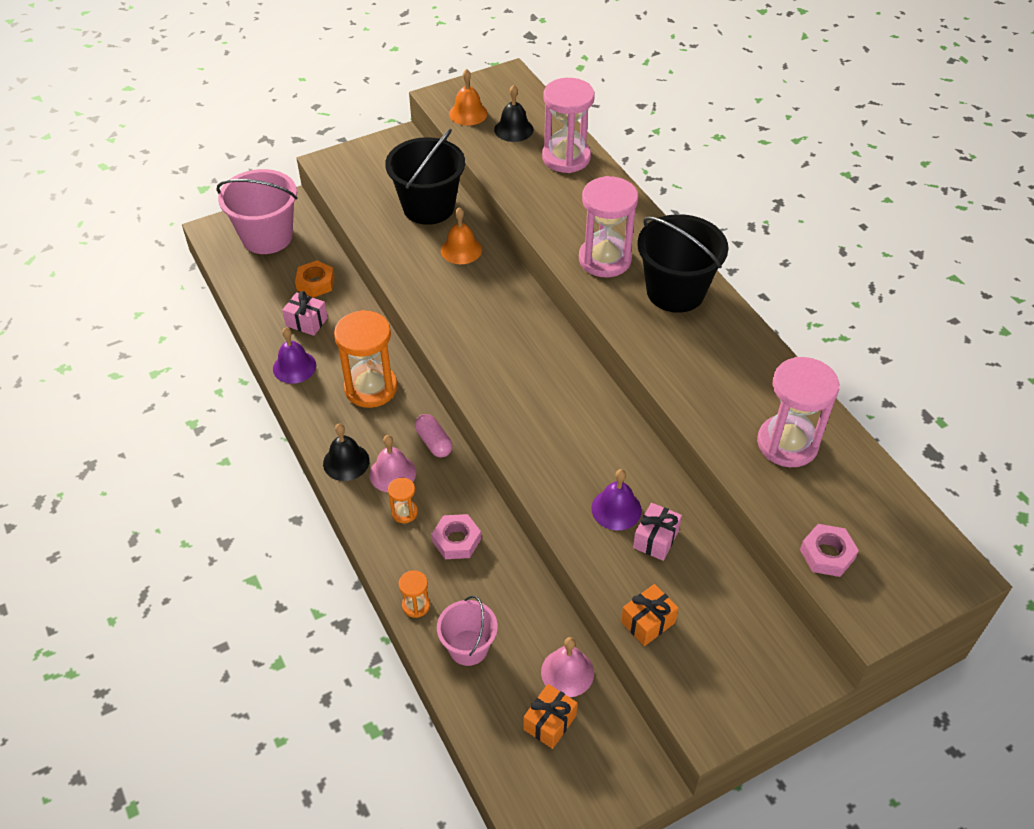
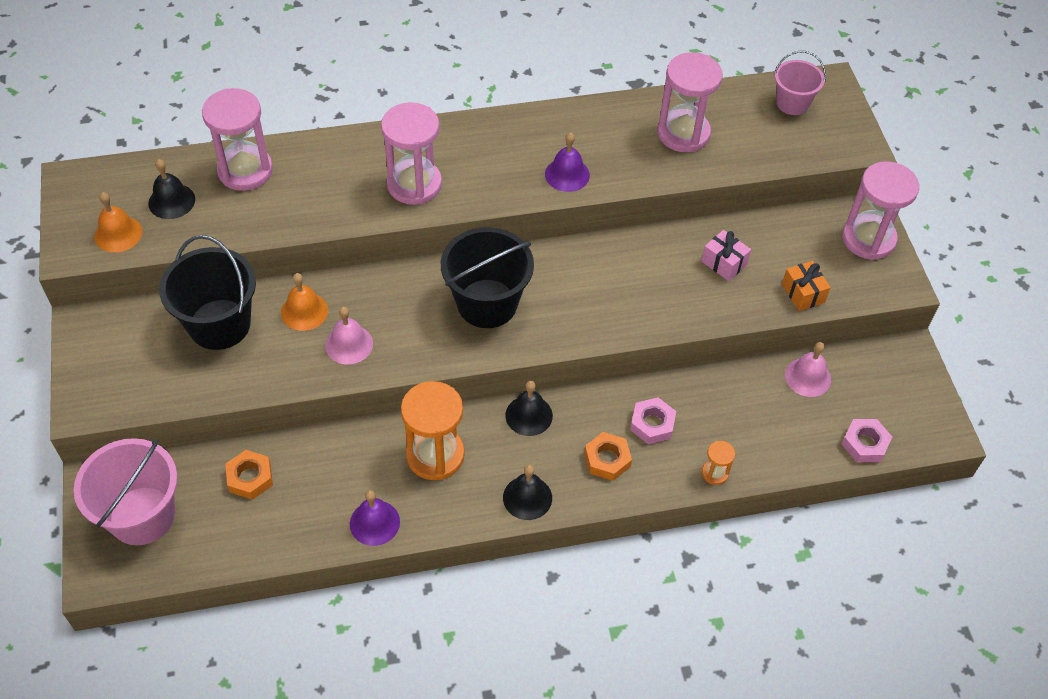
camera: 75 degrees left, 5 degrees up
(306, 322) = (309, 498): pink gift -> none
(392, 473) = (556, 459): pink bell -> pink bell (349, 344)
(404, 512) = (607, 459): orange hourglass -> orange nut
(434, 442) = (529, 415): pink capsule -> black bell
(468, 647) = (768, 442): pink bucket -> pink bucket (792, 103)
(549, 722) = (851, 402): orange gift -> none
(616, 509) = (685, 280): purple bell -> purple bell (567, 174)
(675, 291) = (480, 147): black bucket -> black bucket (487, 303)
(763, 679) = (868, 239): none -> pink hourglass
(827, 554) = (797, 149): pink nut -> pink nut (865, 444)

